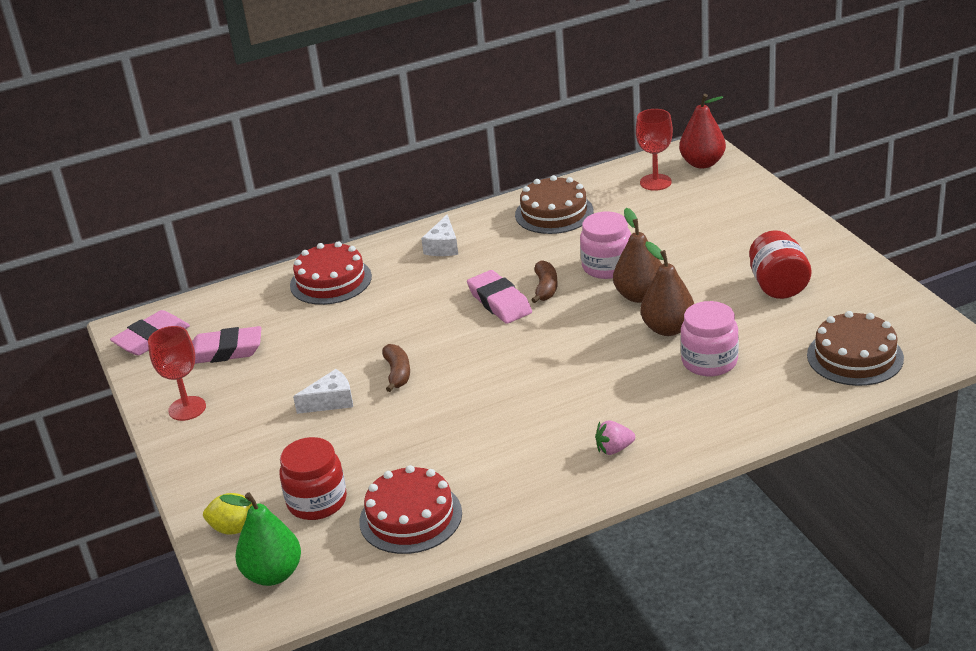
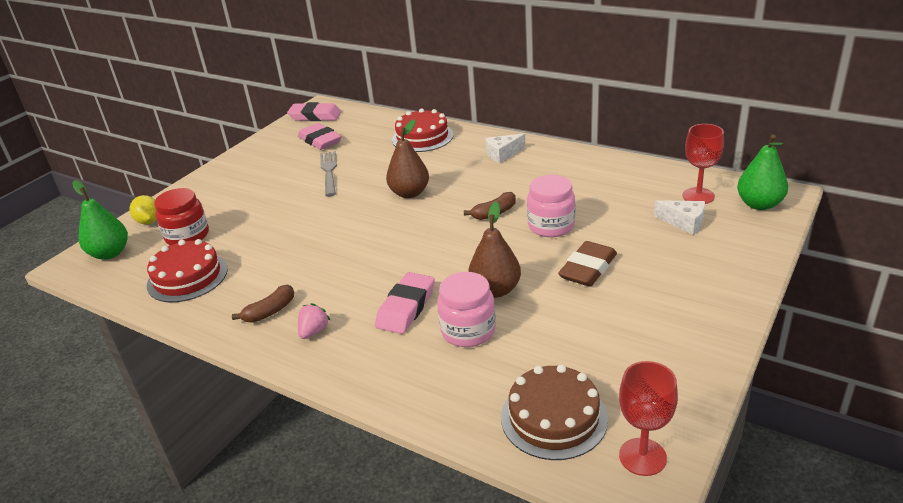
camera: 55 degrees right, 0 degrees up
(187, 408) = (256, 156): red goblet -> red goblet (642, 457)
(313, 364) = (329, 171): none -> grey fork
(331, 401) = (294, 195): white cheese -> white cheese (684, 222)
(397, 373) = (341, 203): brown banana -> brown banana (270, 311)
(499, 302) = (458, 203): pink eraser -> pink eraser (406, 307)
(554, 213) = (596, 174): brown cake -> none
(614, 449) = (314, 331): pink strawberry -> pink strawberry turned 75 degrees clockwise
(640, 296) = (527, 257): brown pear -> brown pear (409, 193)
(692, 273) = (588, 269): none -> brown eraser
(702, 163) = (759, 204): red pear -> green pear
(778, 286) = (620, 322): red jar -> none

